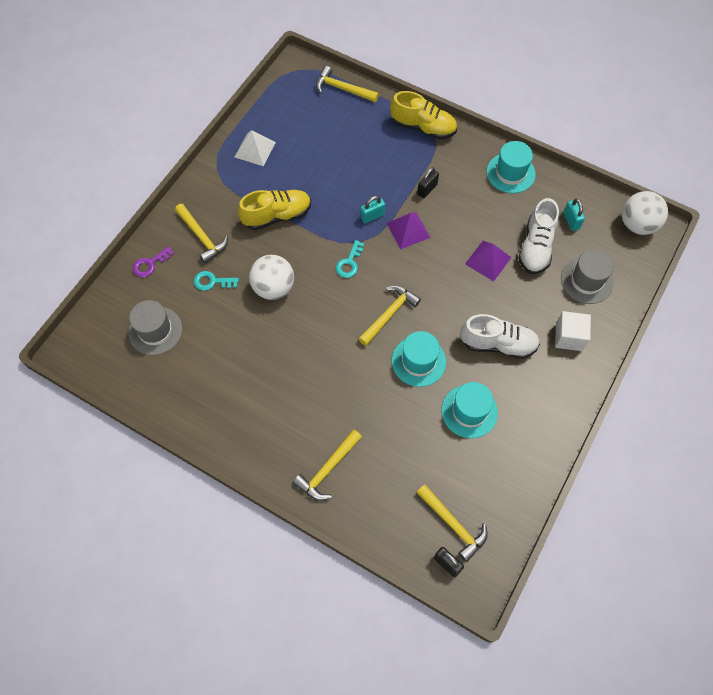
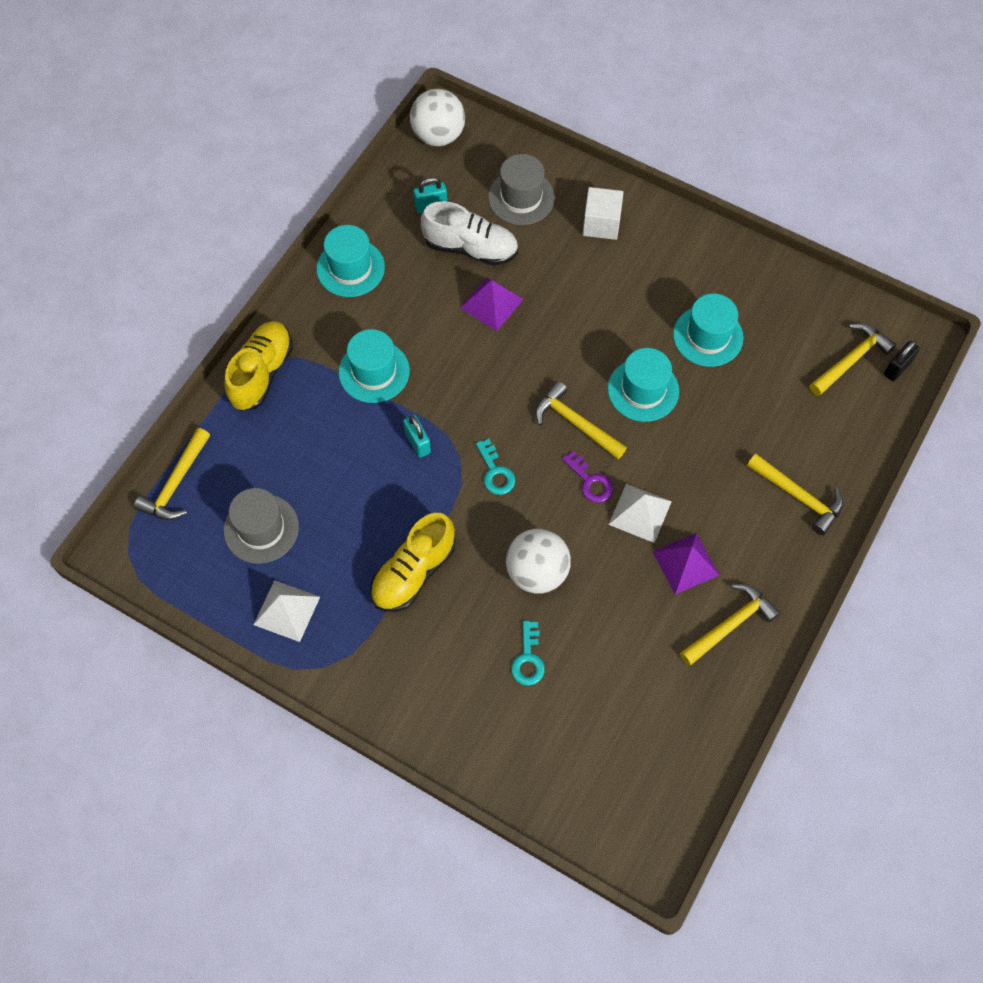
camera: 90 degrees left, 0 degrees up
(150, 264) = (498, 755): purple key -> purple key (590, 481)
(155, 331) = (612, 735): grey hat -> grey hat (261, 528)
(202, 237) = (449, 680): yellow hammer -> yellow hammer (730, 625)
(277, 216) = (413, 572): yellow shoe -> yellow shoe turned 120 degrees counterclockwise
(316, 354) = (640, 513): none -> white pyramid
(349, 263) = (495, 472): turquoise key -> turquoise key turned 45 degrees clockwise
(408, 230) = (442, 397): purple pyramid -> purple pyramid (685, 563)
(427, 189) = (374, 371): black padlock -> turquoise hat
(498, 344) = (614, 300): white shoe -> none

